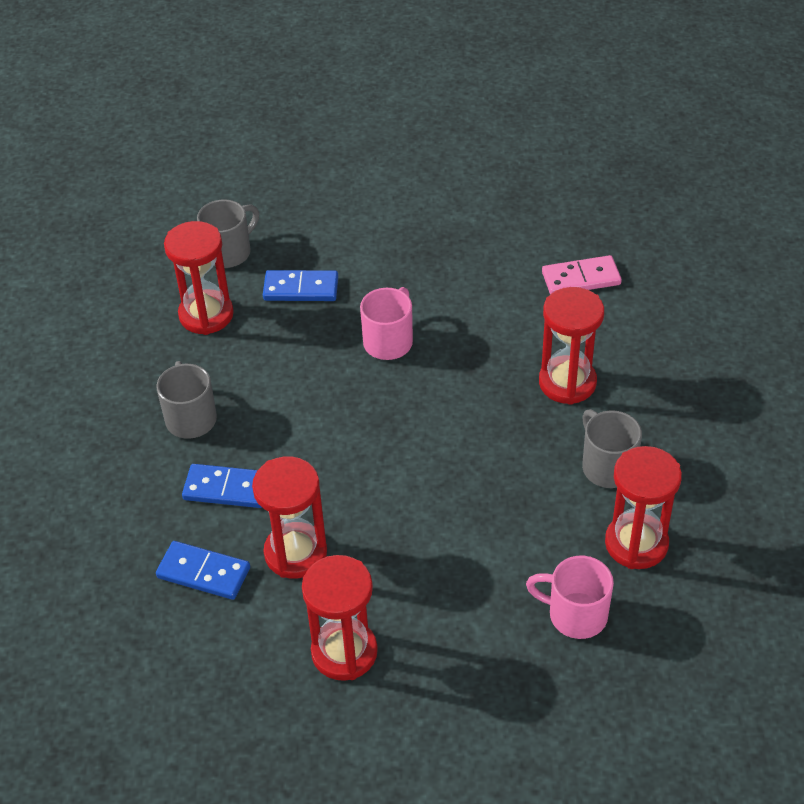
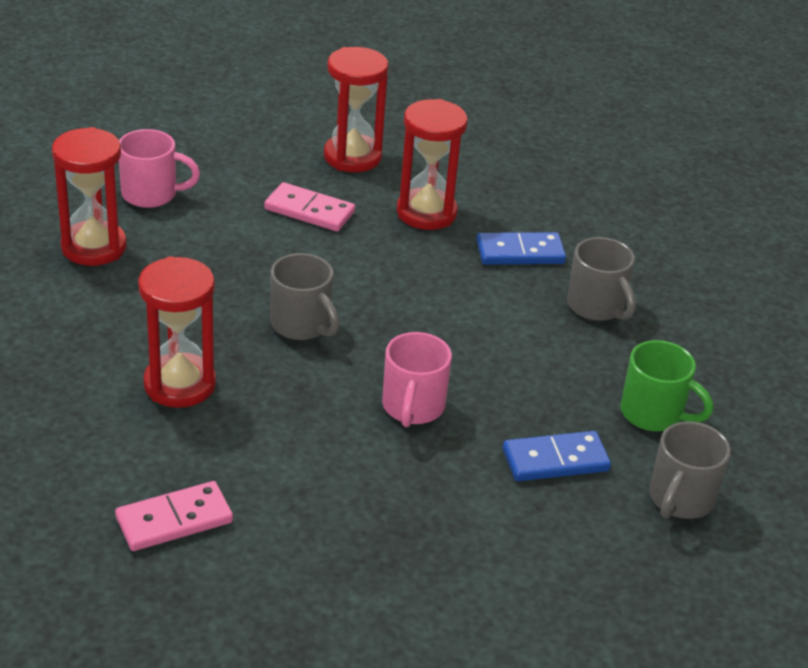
camera: 160 degrees right, 10 degrees down
(203, 573) = (502, 193): blue domino -> none
(206, 315) = (654, 414): red hourglass -> green mug
(414, 570) = (309, 211): none -> pink domino
(607, 466) = (126, 307): grey mug -> grey mug (302, 325)

